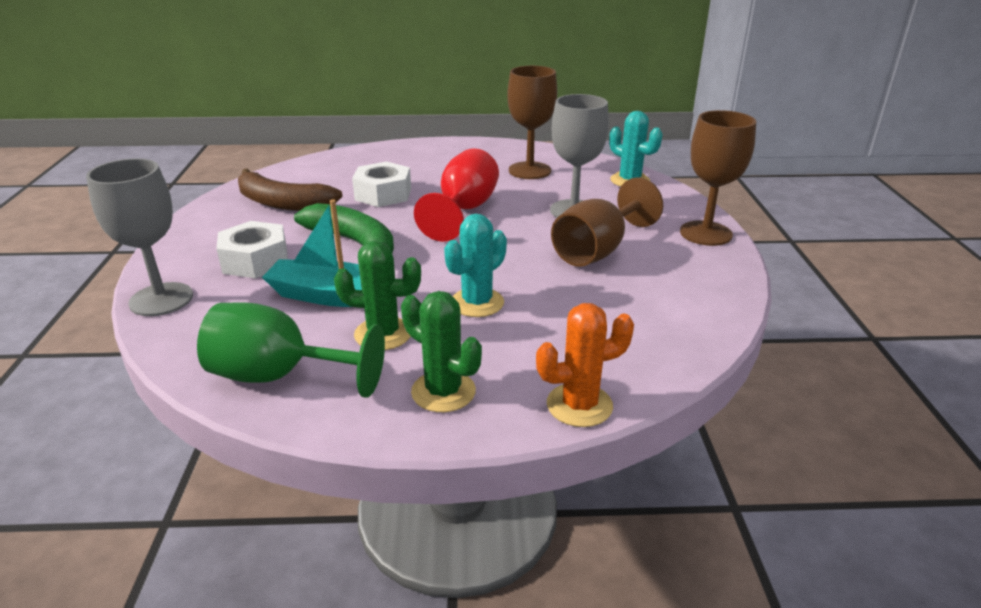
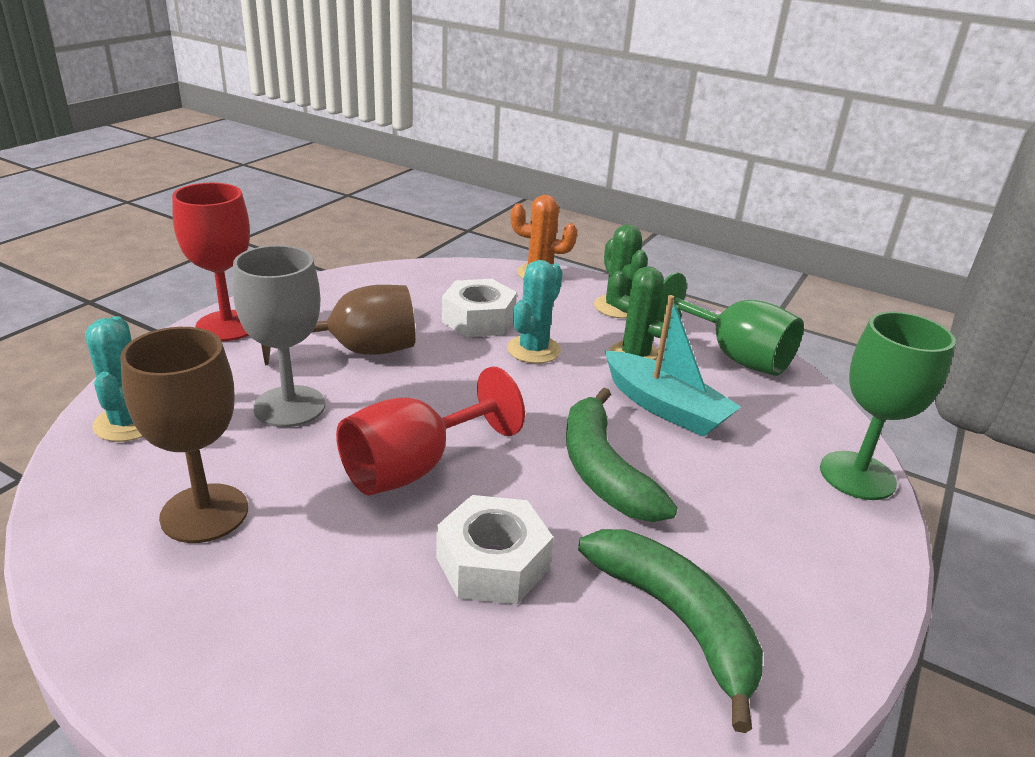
camera: 150 degrees left, 0 degrees up
(161, 299) = (857, 475): grey goblet -> green goblet
(255, 260) = (741, 493): white nut -> white nut (478, 319)
(282, 203) = (677, 620): brown banana -> green banana
(477, 303) = (533, 350): turquoise cactus -> turquoise cactus turned 45 degrees counterclockwise
(705, 233) = (227, 326): brown goblet -> red goblet

